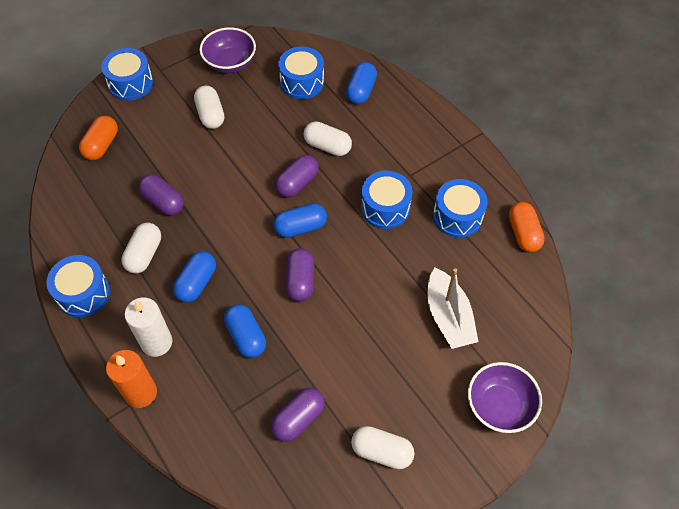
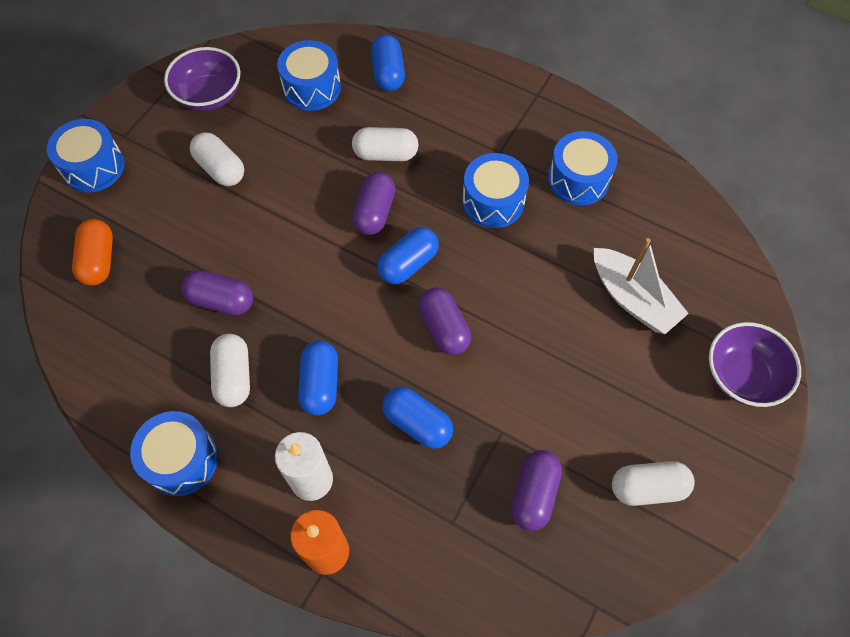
camera: 25 degrees left, 5 degrees up
(523, 234) = (659, 171): orange capsule -> none

